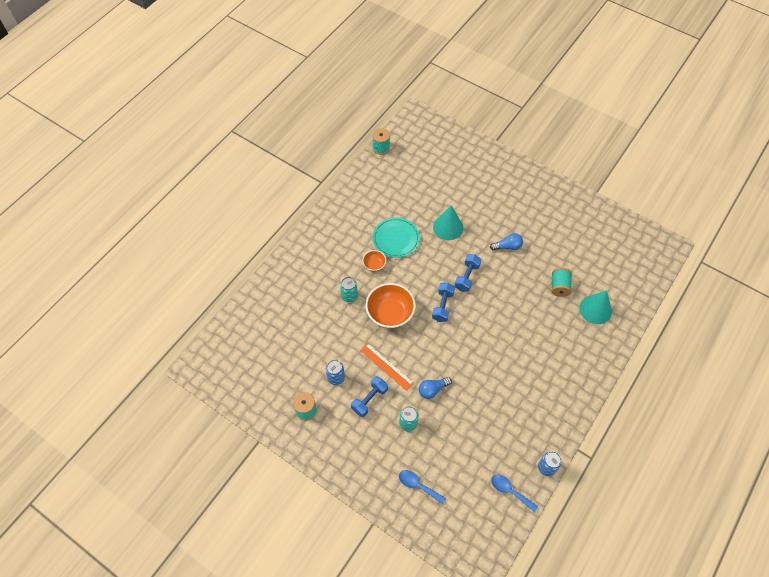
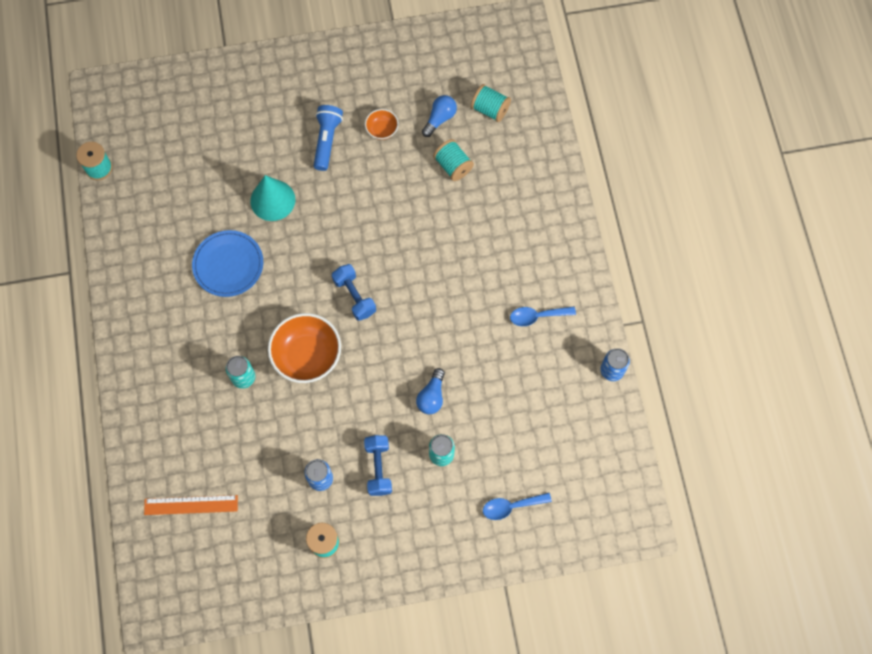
camera: 45 degrees left, 10 degrees up
(374, 265) = (234, 316): orange bowl -> orange bowl (382, 130)
(386, 366) = (361, 417): orange ruler -> orange ruler (191, 505)
(396, 239) = (228, 264): turquoise plate -> blue plate
(467, 277) = (348, 240): blue dumbbell -> none
(503, 221) = (327, 140): none -> blue flashlight
(507, 246) = (358, 167): blue light bulb -> blue light bulb (439, 119)
(510, 491) = (600, 426): blue spoon -> blue spoon (537, 316)
(595, 309) = (511, 160): turquoise cone -> none
(608, 275) = (490, 109): none -> turquoise spool

